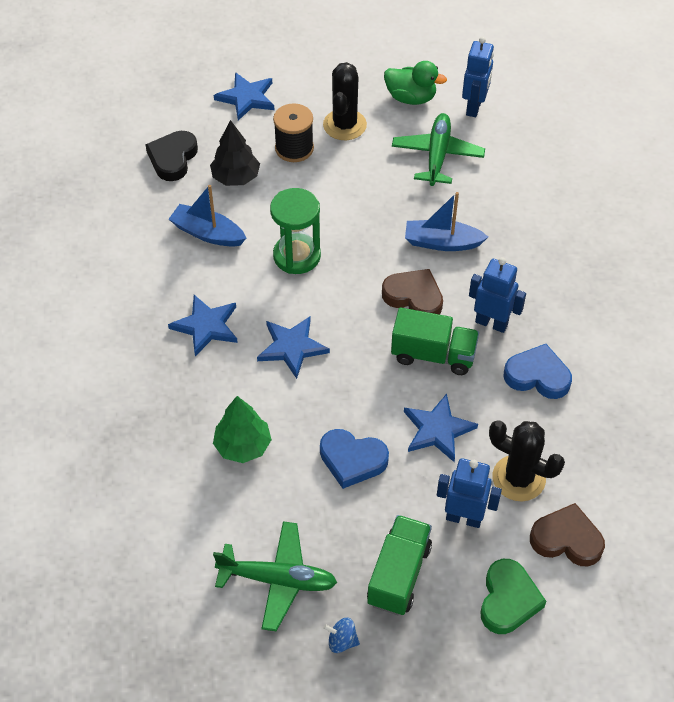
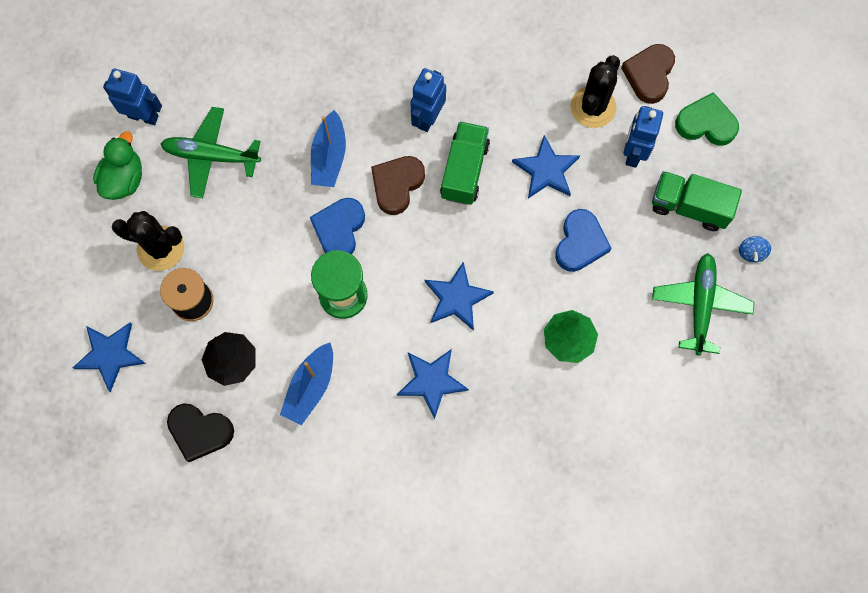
camera: 90 degrees left, 20 degrees up
(537, 376) = (487, 83): blue heart -> blue heart (339, 229)

